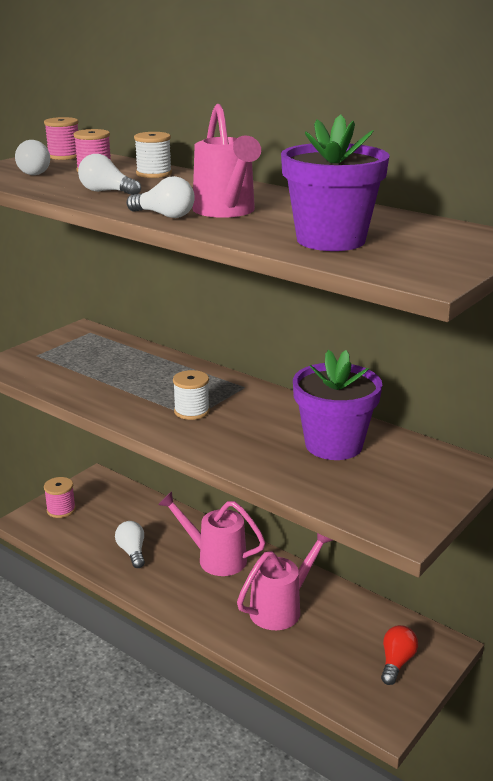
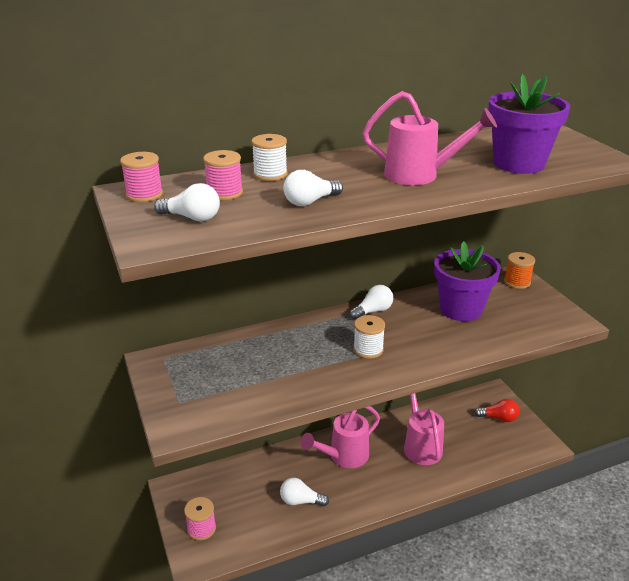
camera: 60 degrees left, 5 degrees up
(164, 215) = (410, 196): white light bulb -> white light bulb (373, 311)
(396, 662) = (499, 418): red light bulb -> red light bulb turned 135 degrees clockwise
(452, 470) = (517, 282): none -> orange spool

